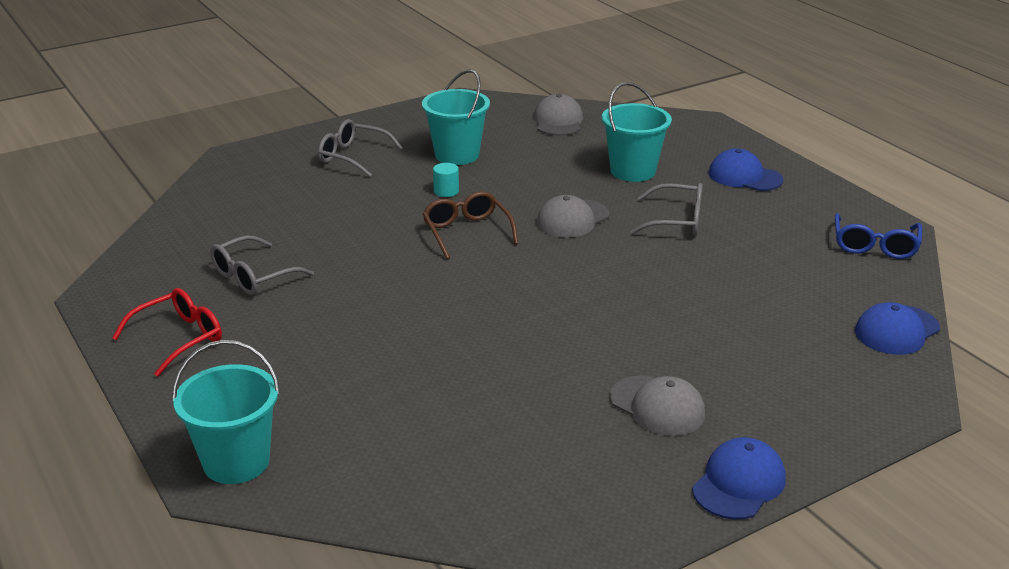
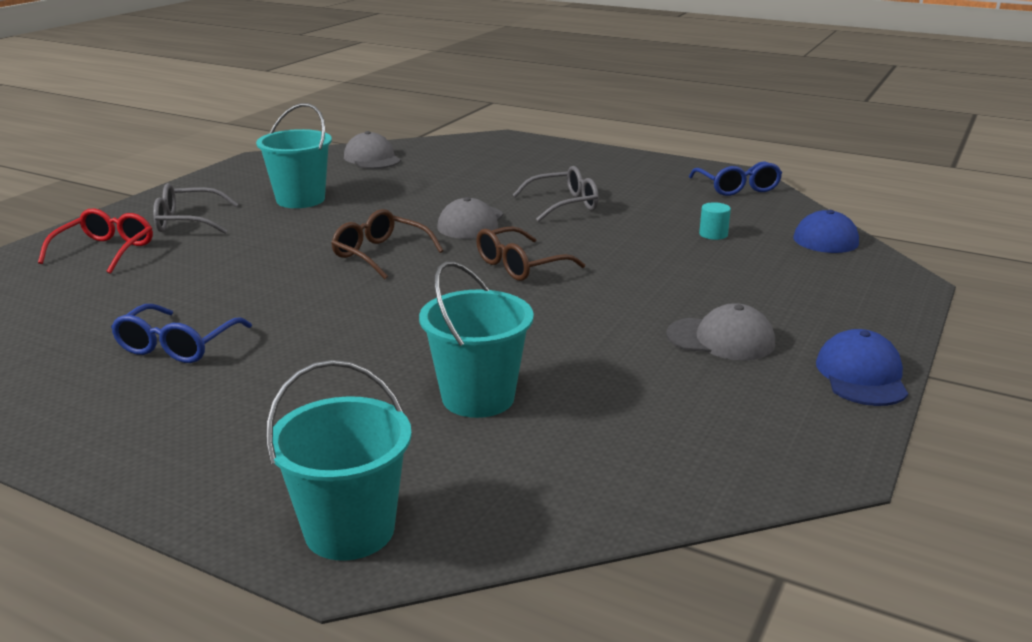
camera: 30 degrees left, 5 degrees down
(179, 338) = (141, 429): red glasses -> red glasses (106, 251)
(253, 276) = (177, 346): grey glasses -> blue glasses
(446, 191) = (321, 228): turquoise cylinder -> turquoise cylinder (713, 234)
(567, 278) = (520, 266): none -> brown glasses
(633, 171) = (483, 179): turquoise bucket -> turquoise bucket (478, 397)
(744, 176) = (581, 165): blue cap -> none

